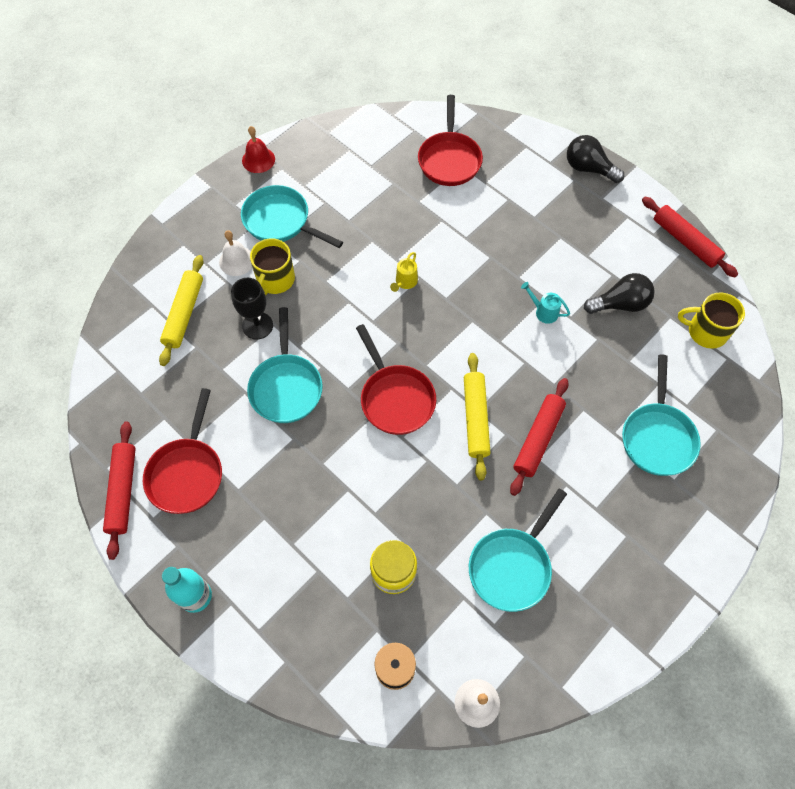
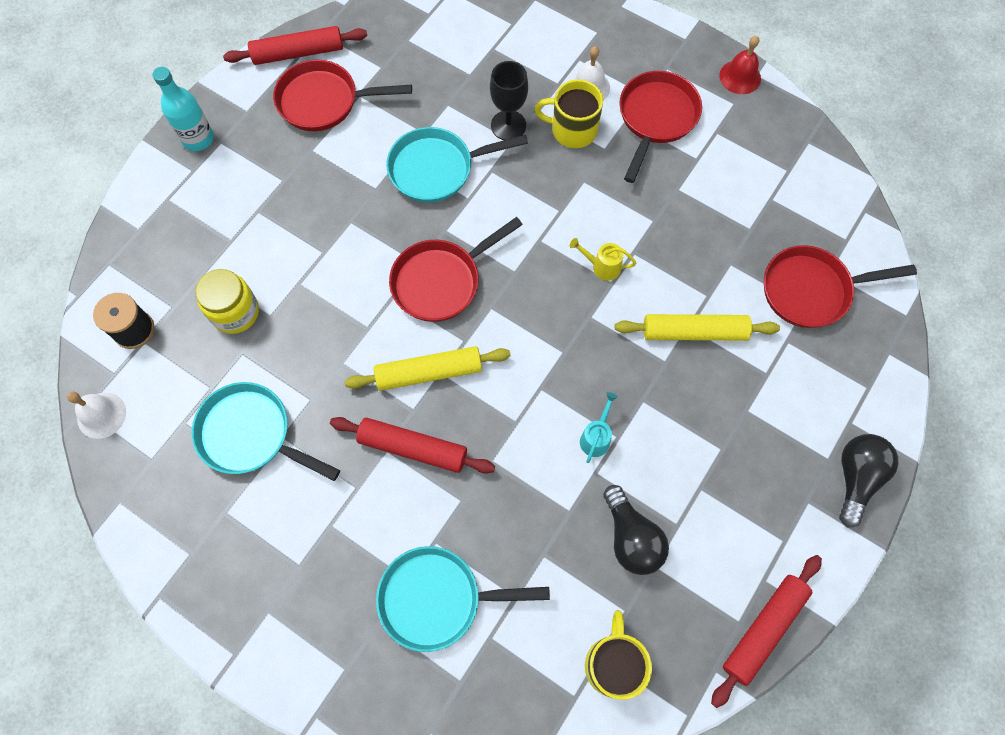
camera: 80 degrees right, 5 degrees up
(184, 314) = (508, 54): yellow rolling pin -> yellow rolling pin (694, 332)
(280, 221) = (656, 118): turquoise pan -> red pan

